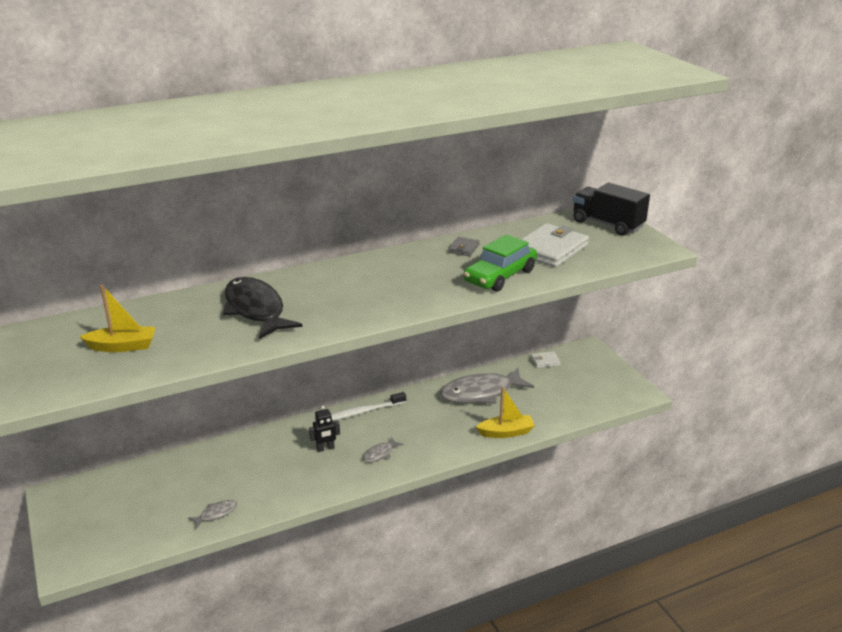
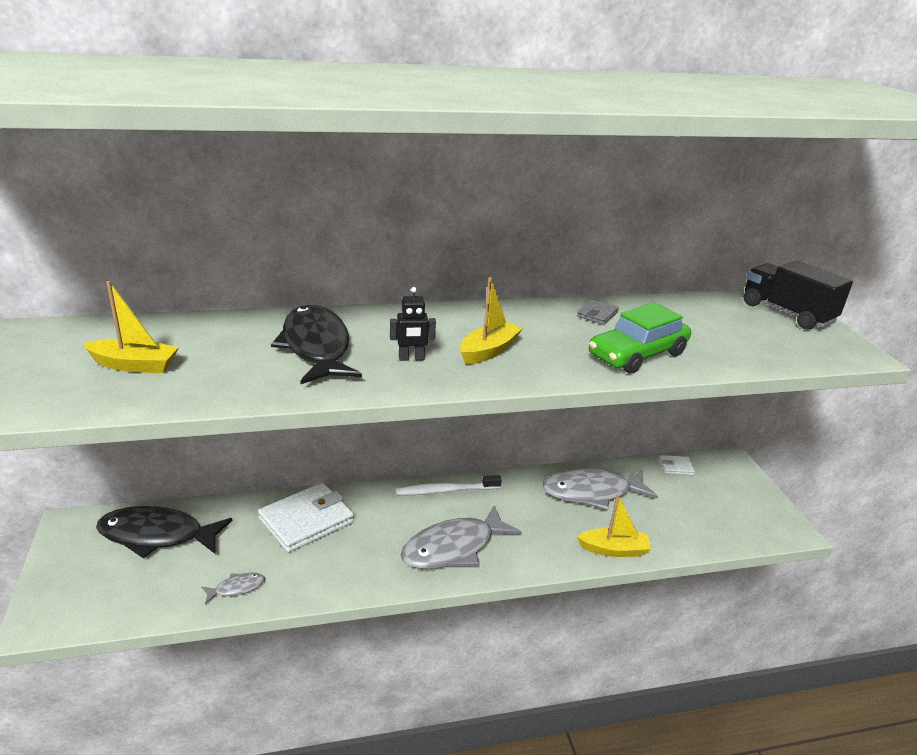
camera: 10 degrees right, 0 degrees up
(133, 489) = (157, 535): none -> black fish
(325, 448) = (391, 528): black robot -> black robot (411, 358)
(380, 454) = (453, 548): grey fish -> grey fish, size x2.28
(388, 291) = (489, 351): none -> yellow boat
(550, 249) = (708, 332): white wallet -> white wallet (306, 521)

